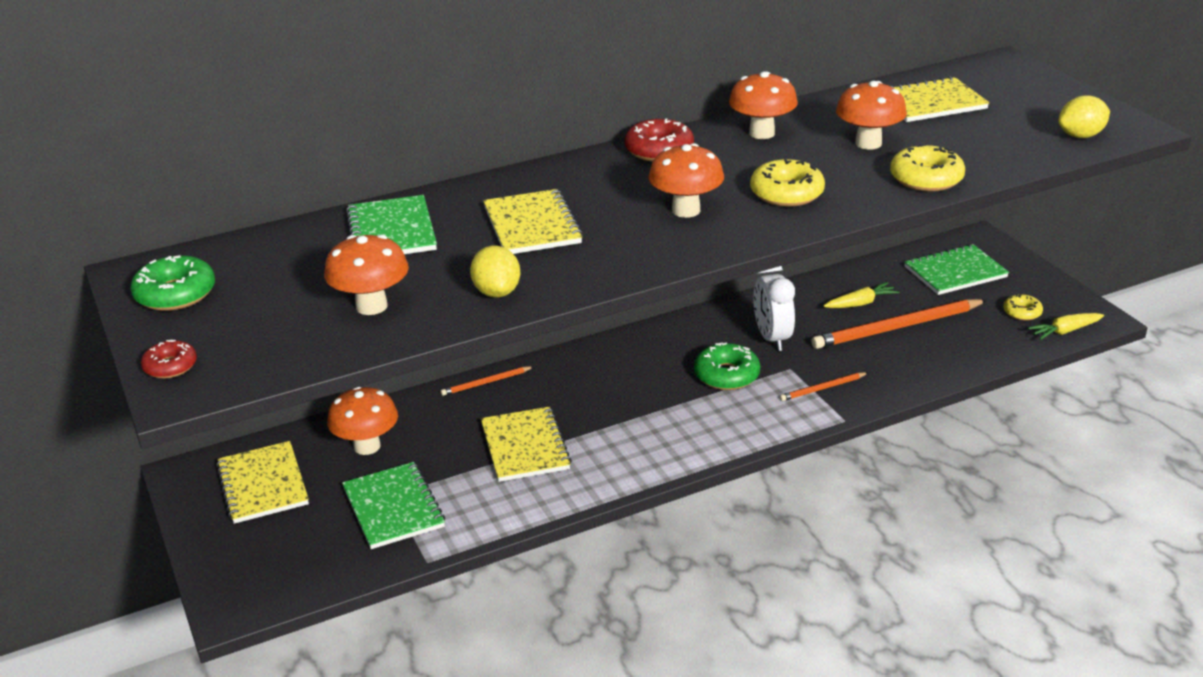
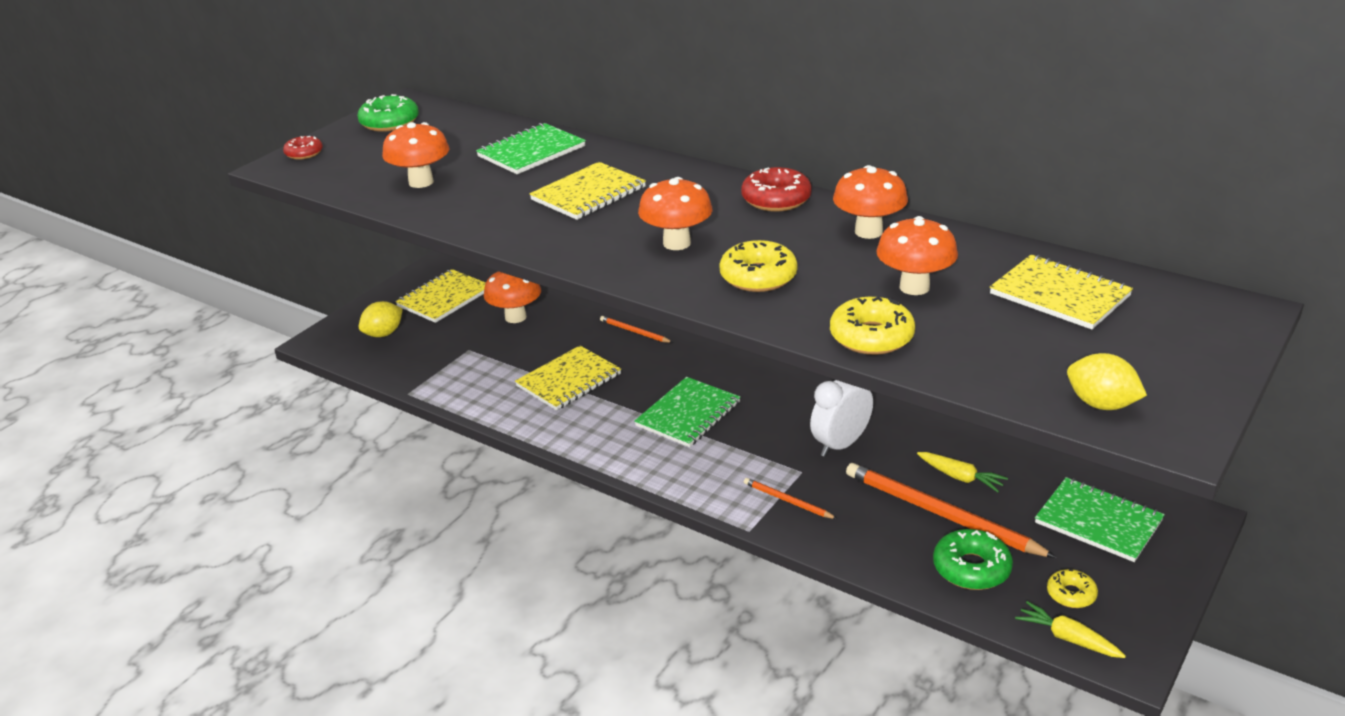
camera: 60 degrees right, 0 degrees up
(393, 508) = (456, 356): green notebook -> green notebook (688, 414)
(497, 292) = (475, 215): yellow lemon -> yellow lemon (383, 334)
(726, 375) = (756, 440): green donut -> green donut (971, 568)

